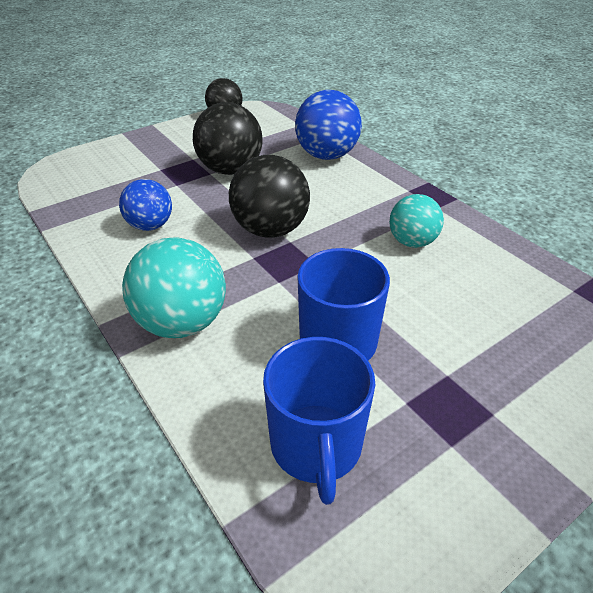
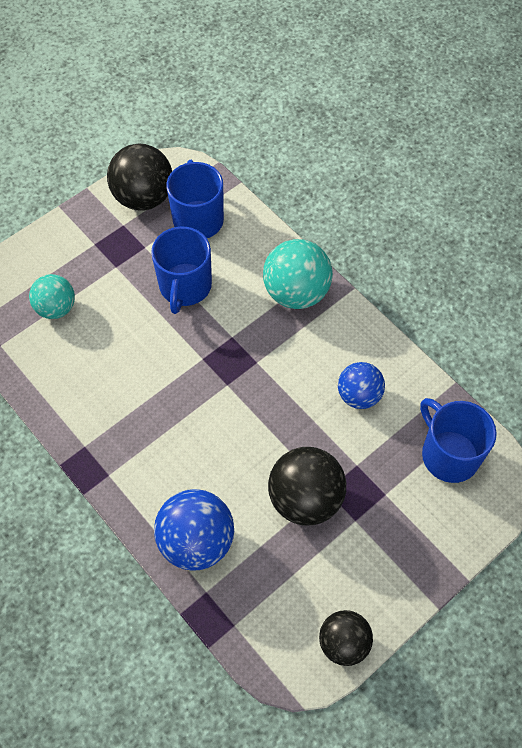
camera: 175 degrees right, 20 degrees up
(88, 186) = (449, 454): none -> blue mug
(270, 230) = (246, 398): black ball -> black ball (143, 197)
(412, 242) = (118, 392): turquoise ball -> turquoise ball (56, 308)

